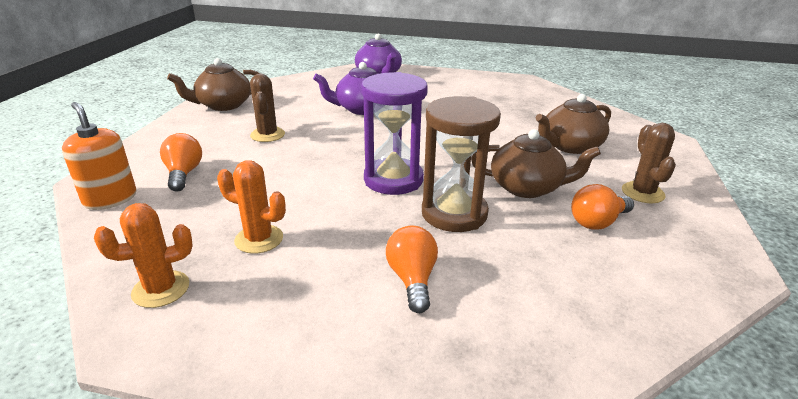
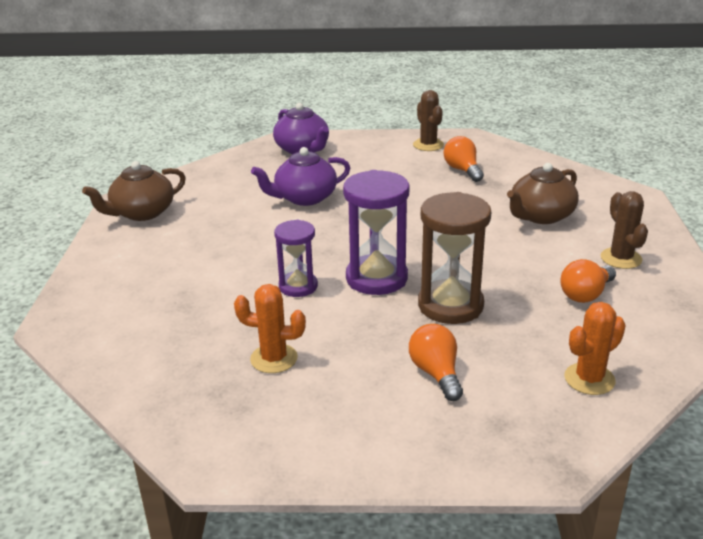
camera: 10 degrees left, 0 degrees up
(110, 199) = (92, 341): orange soap dispenser -> none
(161, 289) = (208, 419): orange cactus -> orange cactus (589, 379)
(183, 174) = (152, 302): orange light bulb -> orange light bulb (462, 170)
(267, 135) = (216, 244): brown cactus -> brown cactus (428, 145)
(318, 177) = (298, 286): none -> purple hourglass
(527, 187) = (511, 268): brown teapot -> none

